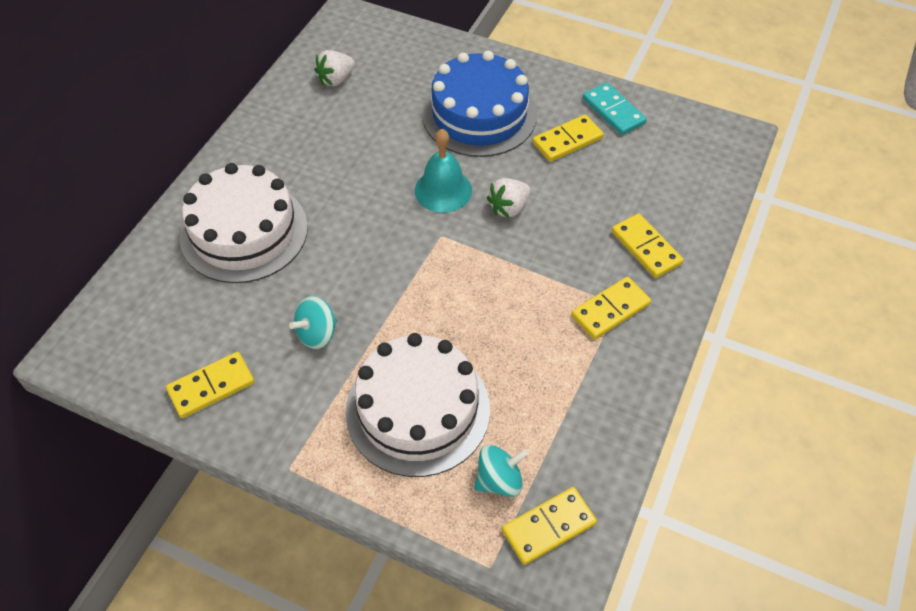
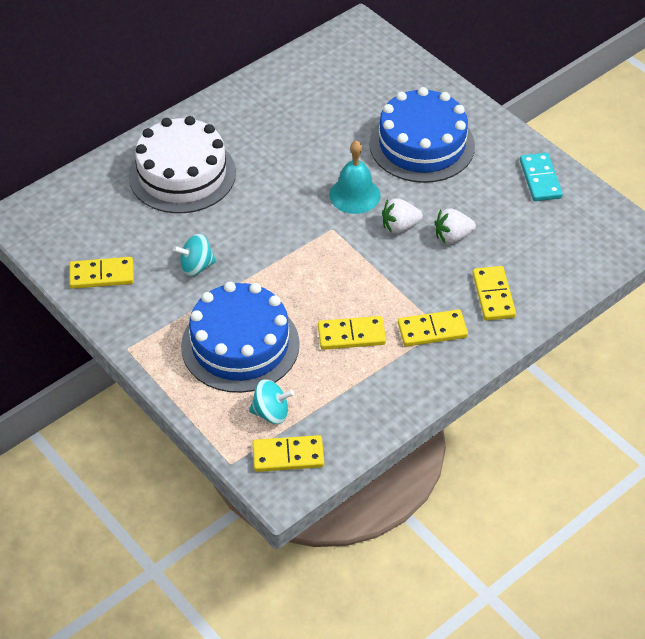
camera: 25 degrees right, 5 degrees down
(336, 79) = (319, 78): white strawberry -> white strawberry (452, 236)
(418, 409) = (240, 345): white cake -> blue cake
(567, 141) = (483, 190): yellow domino -> yellow domino (351, 335)

